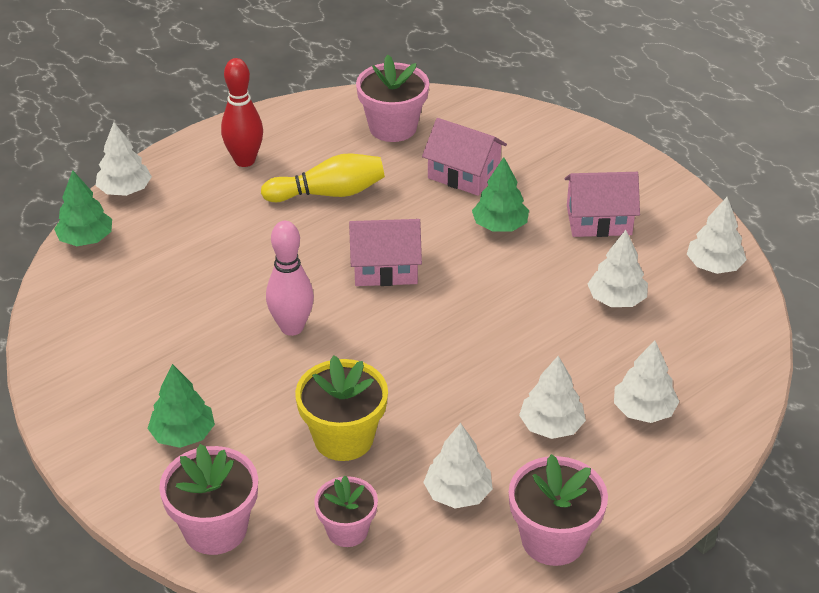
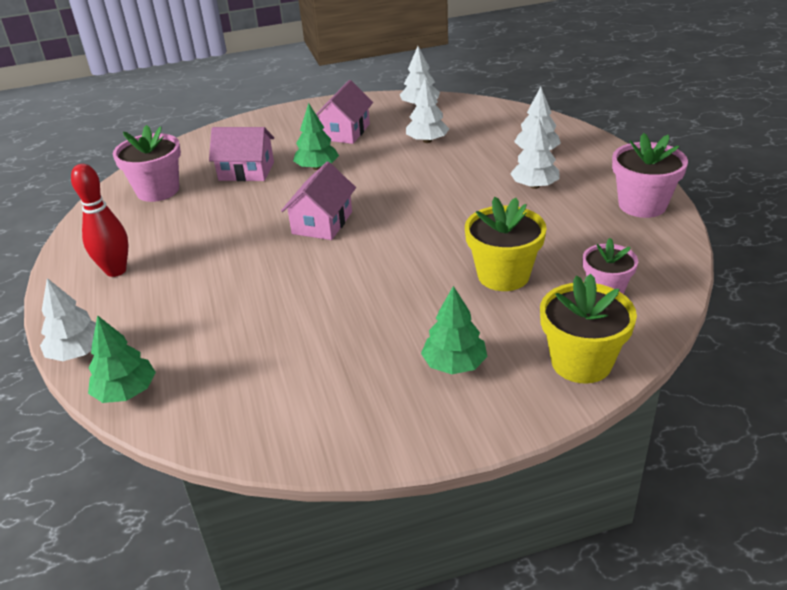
camera: 65 degrees left, 5 degrees down
(215, 529) = (581, 362): pink flower pot -> yellow flower pot
(292, 327) = (357, 280): pink bowling pin -> none
(328, 193) = (206, 234): yellow bowling pin -> none
(458, 493) = (584, 234): white tree -> none
(463, 174) = (246, 171): pink house -> pink house turned 45 degrees clockwise

